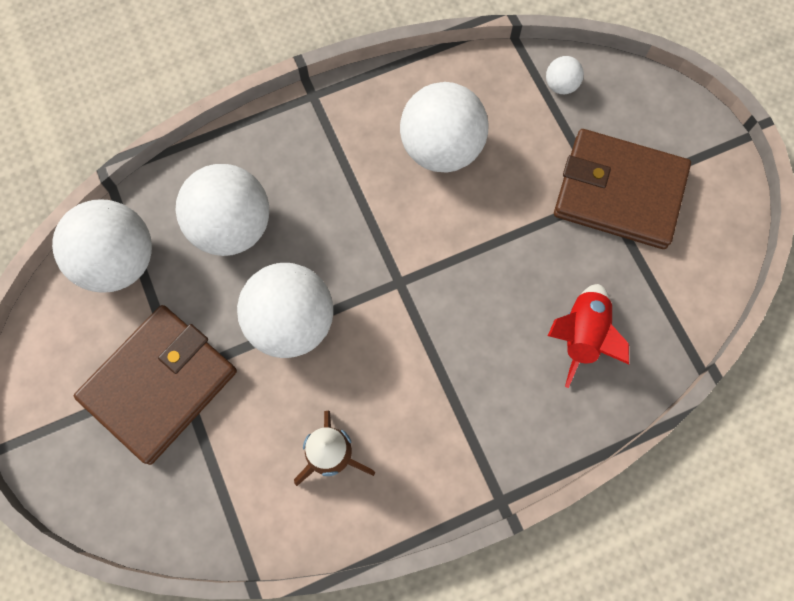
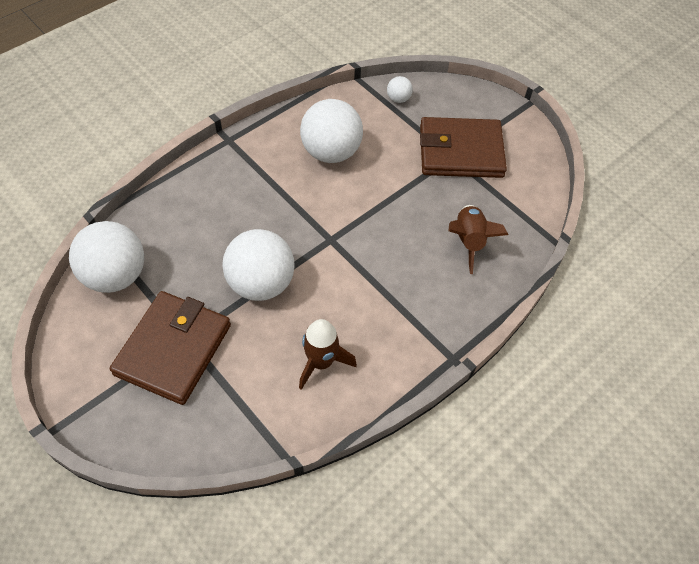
camera: 20 degrees left, 15 degrees down
(232, 227) = (196, 233): white ball -> none
(581, 335) = (469, 241): red rocket -> brown rocket

